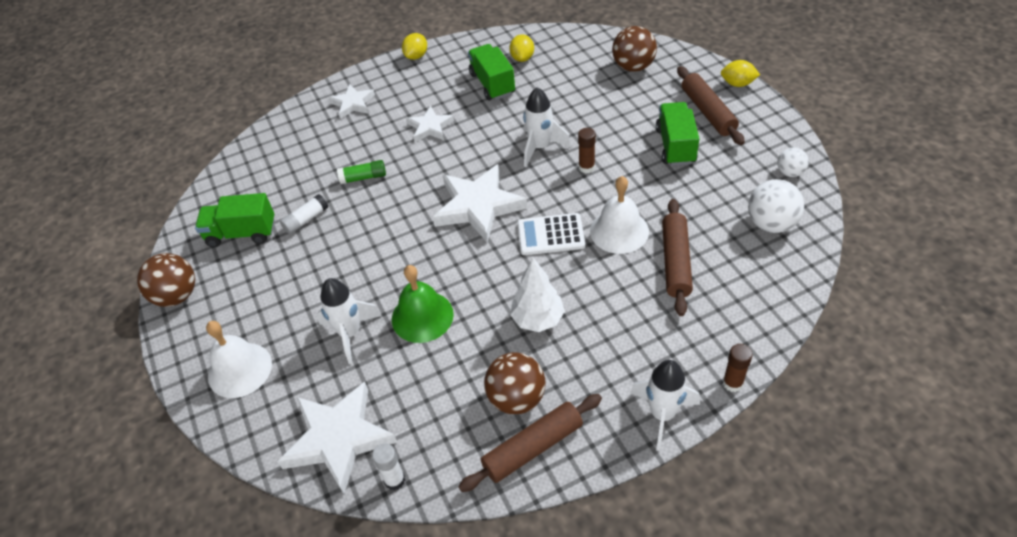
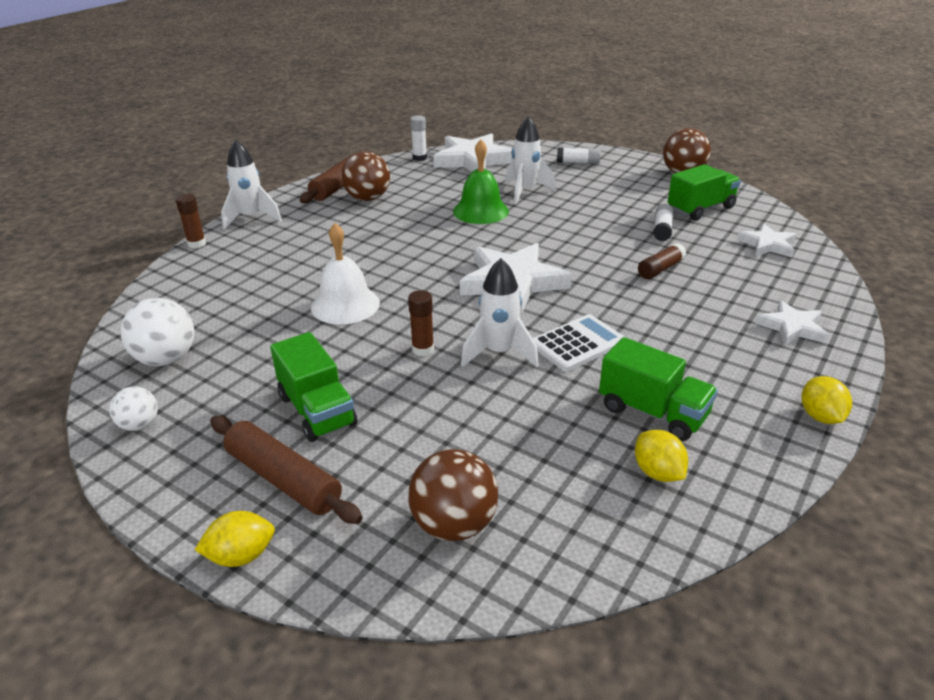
camera: 145 degrees right, 15 degrees down
(240, 369) = (578, 162): white bell -> white glue stick
(363, 177) = (660, 269): green glue stick -> brown glue stick
(430, 127) = (660, 332): white star -> white star (767, 245)
(537, 319) = (383, 233): white tree -> none
(550, 235) = (416, 282): white calculator -> white calculator (578, 343)
(675, 262) = (272, 298): brown rolling pin -> none

